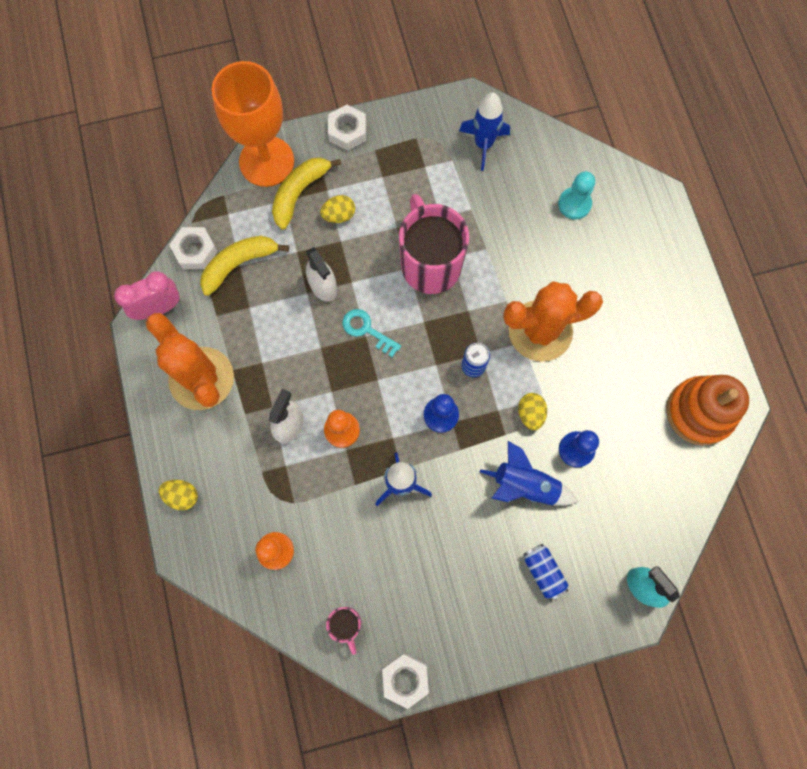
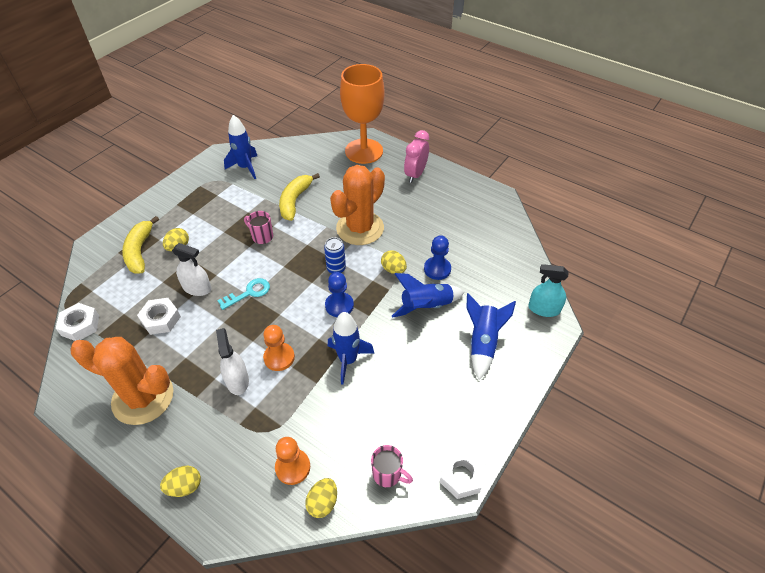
camera: 40 degrees left, 25 degrees down
(159, 308) = (73, 376): pink clock -> pink clock (415, 174)
(239, 264) = (123, 313): yellow banana -> yellow banana (295, 201)
(266, 161) = (102, 248): orange goblet -> orange goblet (364, 151)
(276, 603) = (323, 503): none -> yellow egg
(347, 131) = (150, 205): white nut -> white nut (161, 319)
(367, 330) = (249, 293): turquoise key -> turquoise key turned 150 degrees clockwise
(430, 264) = (262, 236): pink mug -> pink mug, size x0.46
(543, 572) = (483, 343): blue can -> blue rocket
(574, 204) = (324, 164): turquoise pawn -> none
(699, 412) = (483, 210): orange stacking toy -> none

